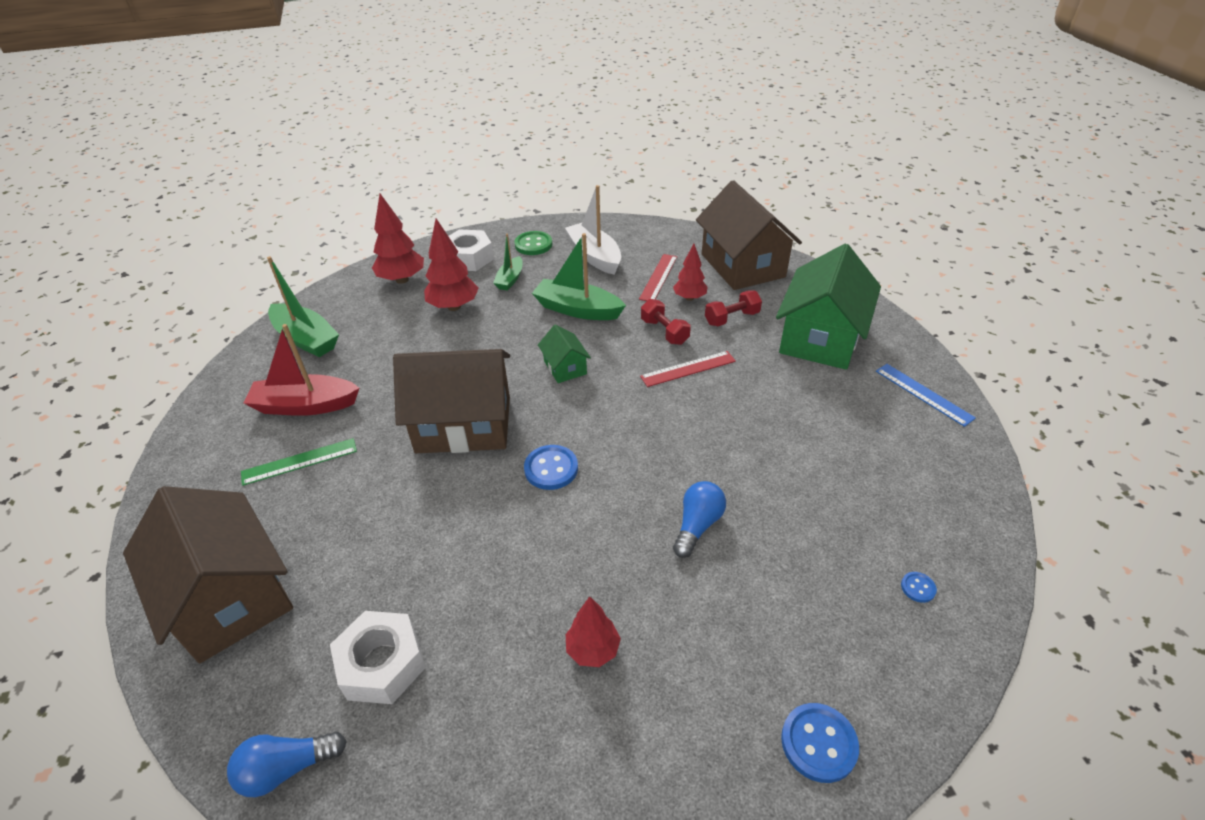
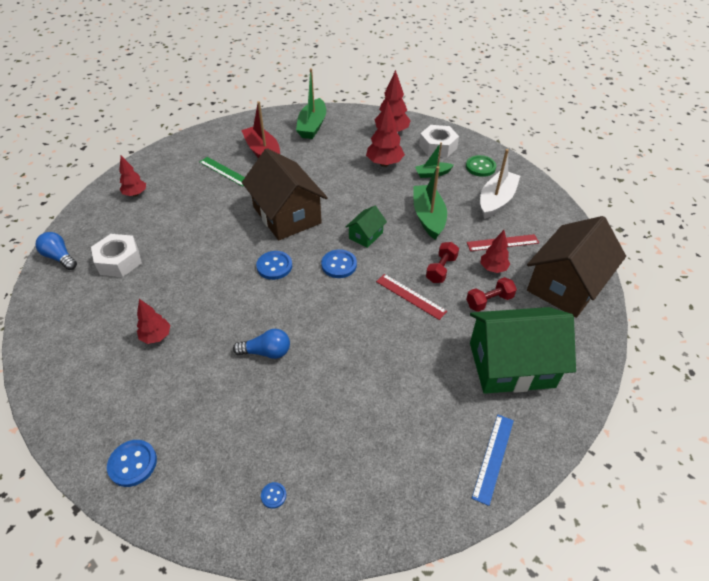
camera: 60 degrees right, 5 degrees up
(229, 597) = (135, 194): brown house -> red tree
(596, 407) = (339, 265): none -> blue button
(732, 318) = (489, 301): red dumbbell -> red dumbbell turned 60 degrees counterclockwise

